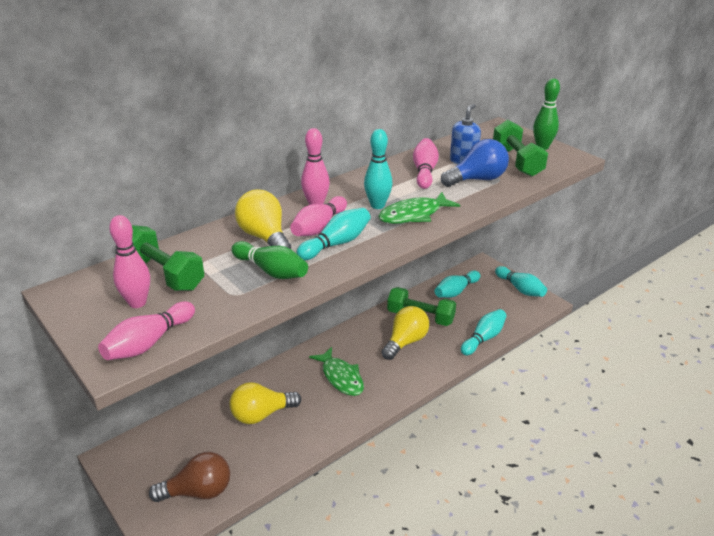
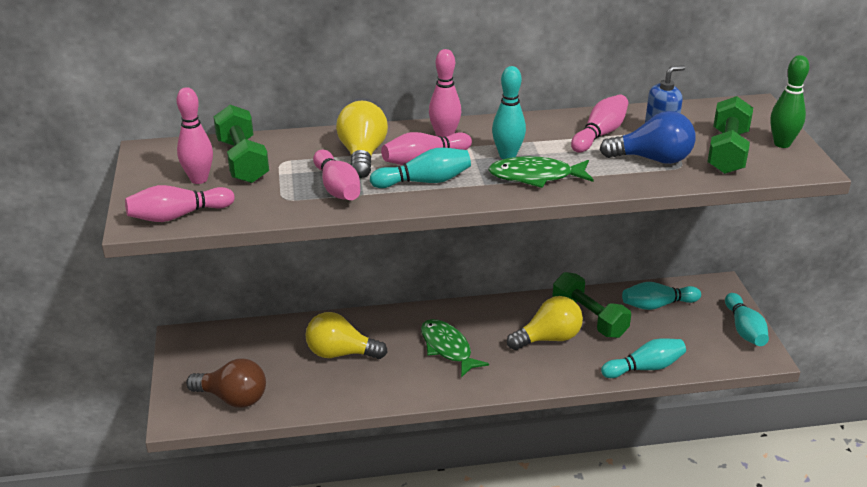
camera: 30 degrees right, 0 degrees up
(271, 271) = (337, 188): green bowling pin -> pink bowling pin
(341, 377) = (447, 348): green fish -> green fish turned 150 degrees clockwise

